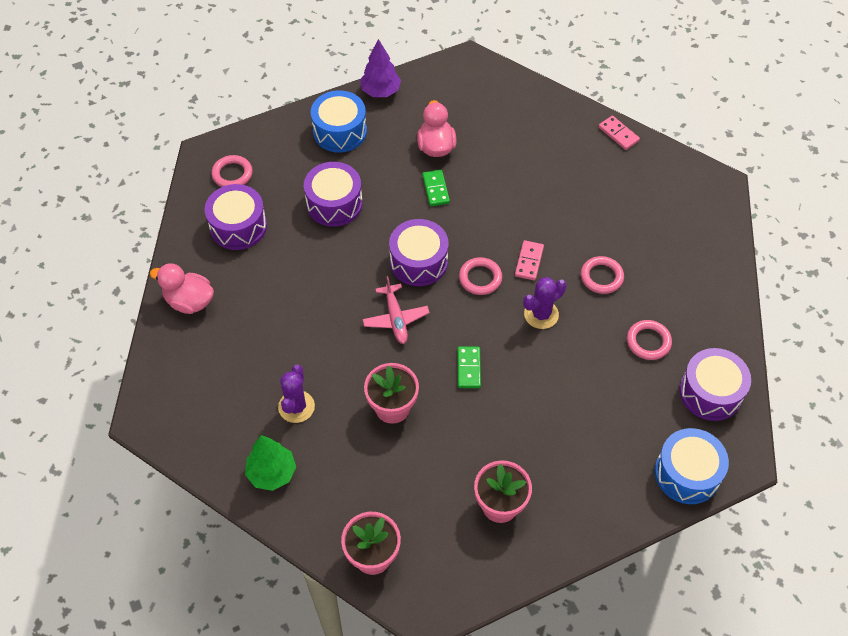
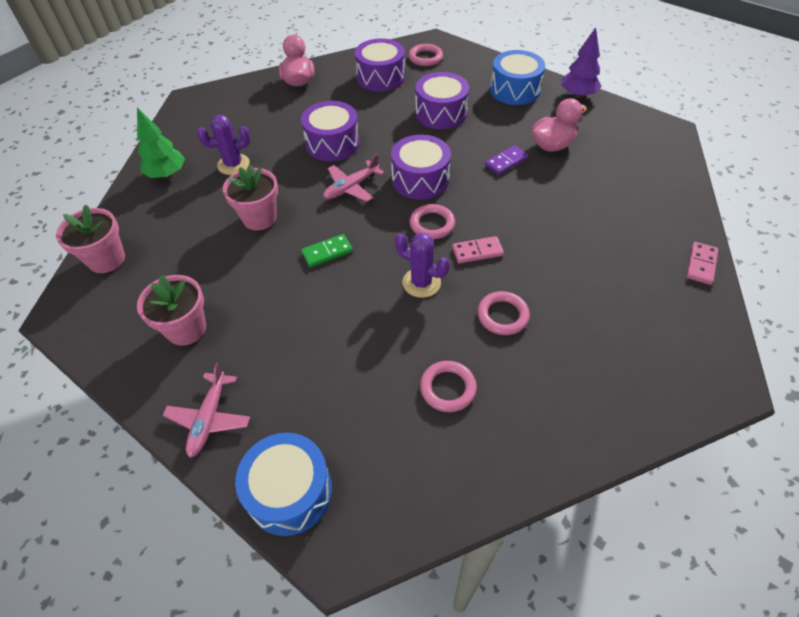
camera: 65 degrees right, 5 degrees down
(435, 189) = (506, 161): green domino -> purple domino
(601, 510) = (209, 419): none -> pink plane
(710, 392) = (416, 480): purple drum -> purple drum (332, 143)

